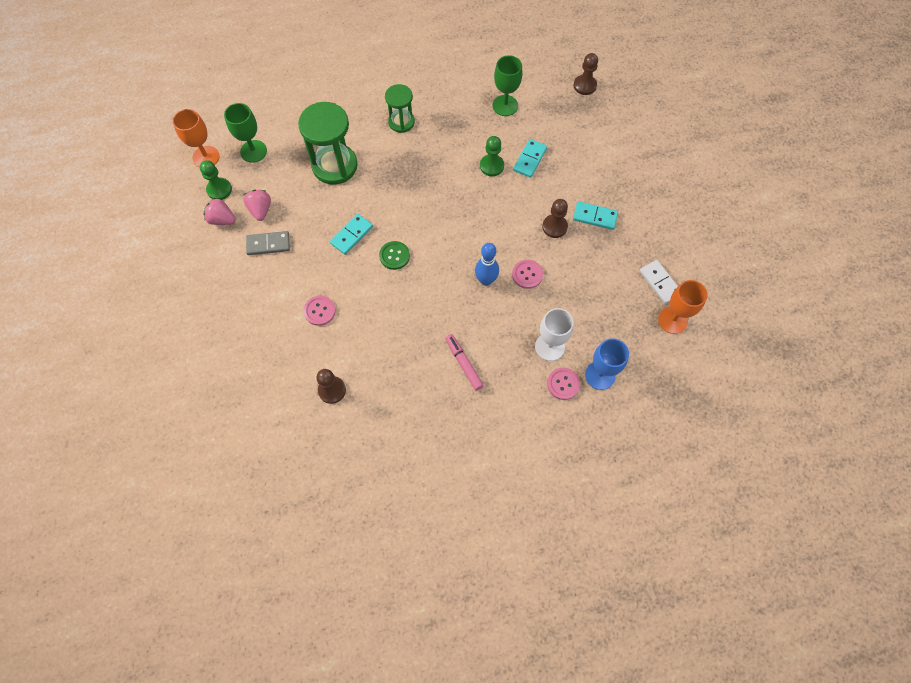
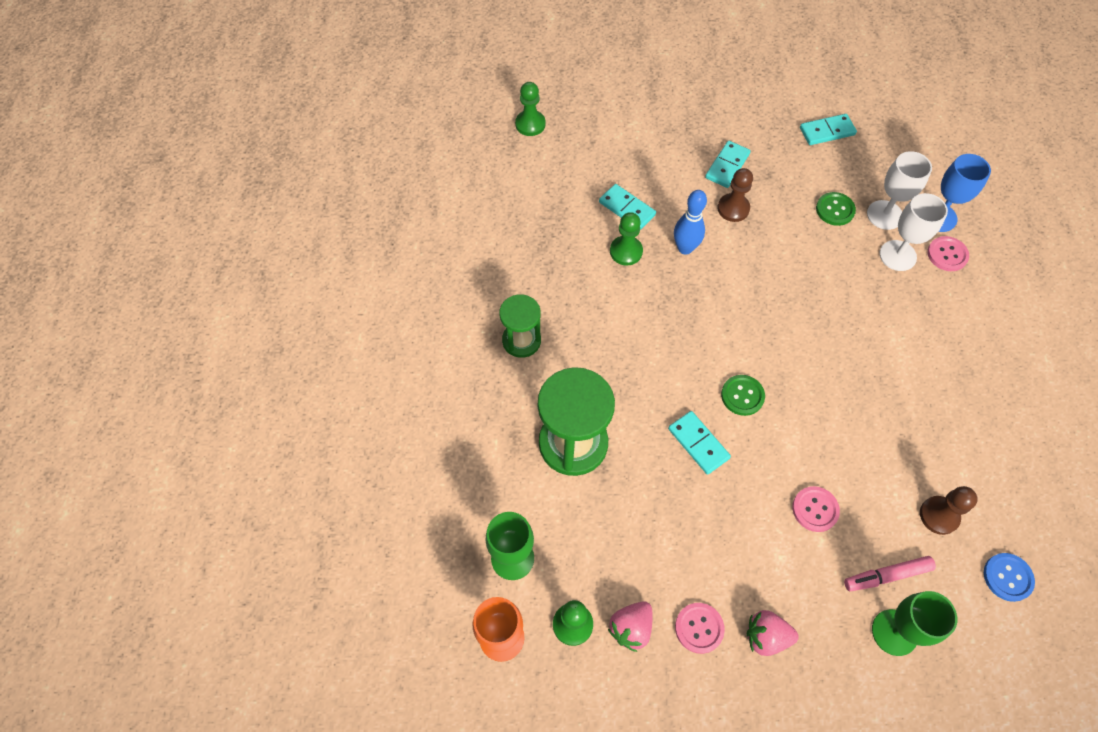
camera: 75 degrees left, 5 degrees down
(260, 210) = (626, 564): pink strawberry -> pink strawberry (766, 636)
(268, 244) = (691, 563): grey domino -> none
(295, 438) = (1007, 577): none -> blue button
(463, 364) = (912, 350): pink marker -> pink marker (887, 575)
(486, 280) = (797, 298): blue bowling pin -> blue bowling pin (685, 248)
(505, 105) = (533, 214): green goblet -> green goblet (894, 632)
(527, 274) = (796, 253): pink button -> pink button (699, 628)
(579, 297) = (835, 210): none -> green button
(585, 86) = (530, 124): brown pawn -> green pawn
(587, 334) = (884, 215): none -> white goblet
(660, 282) = (827, 131): white domino -> turquoise domino
(672, 320) = (876, 134): orange goblet -> none

